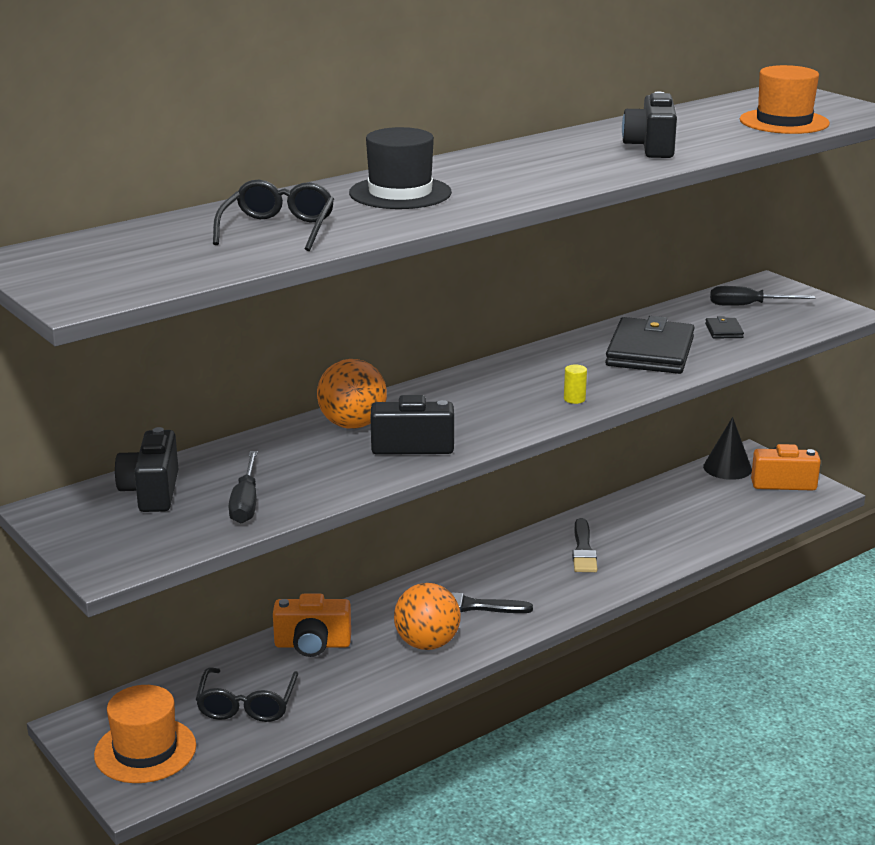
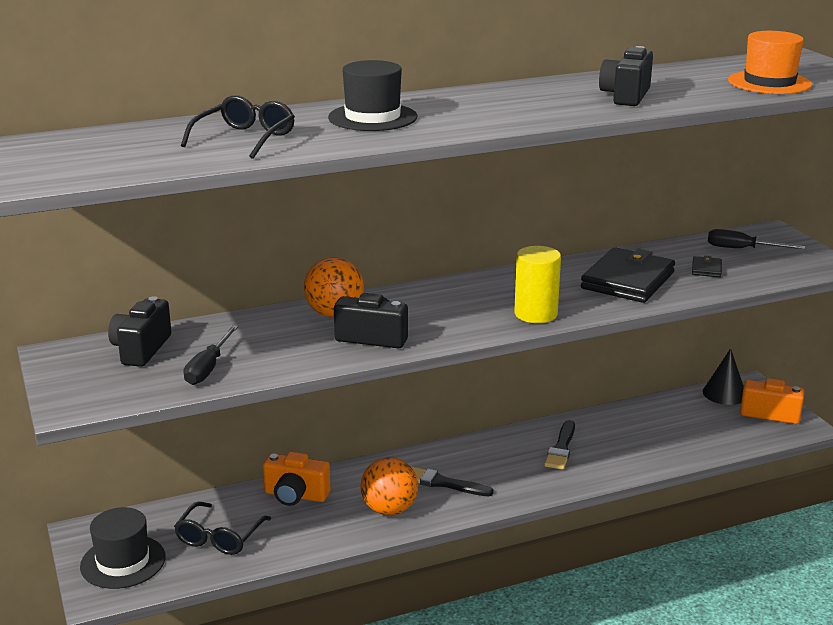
camera: 15 degrees right, 0 degrees up
(145, 750) = (123, 562): orange hat -> black hat
(574, 399) = (535, 314): yellow cylinder -> yellow cylinder, size x2.21

